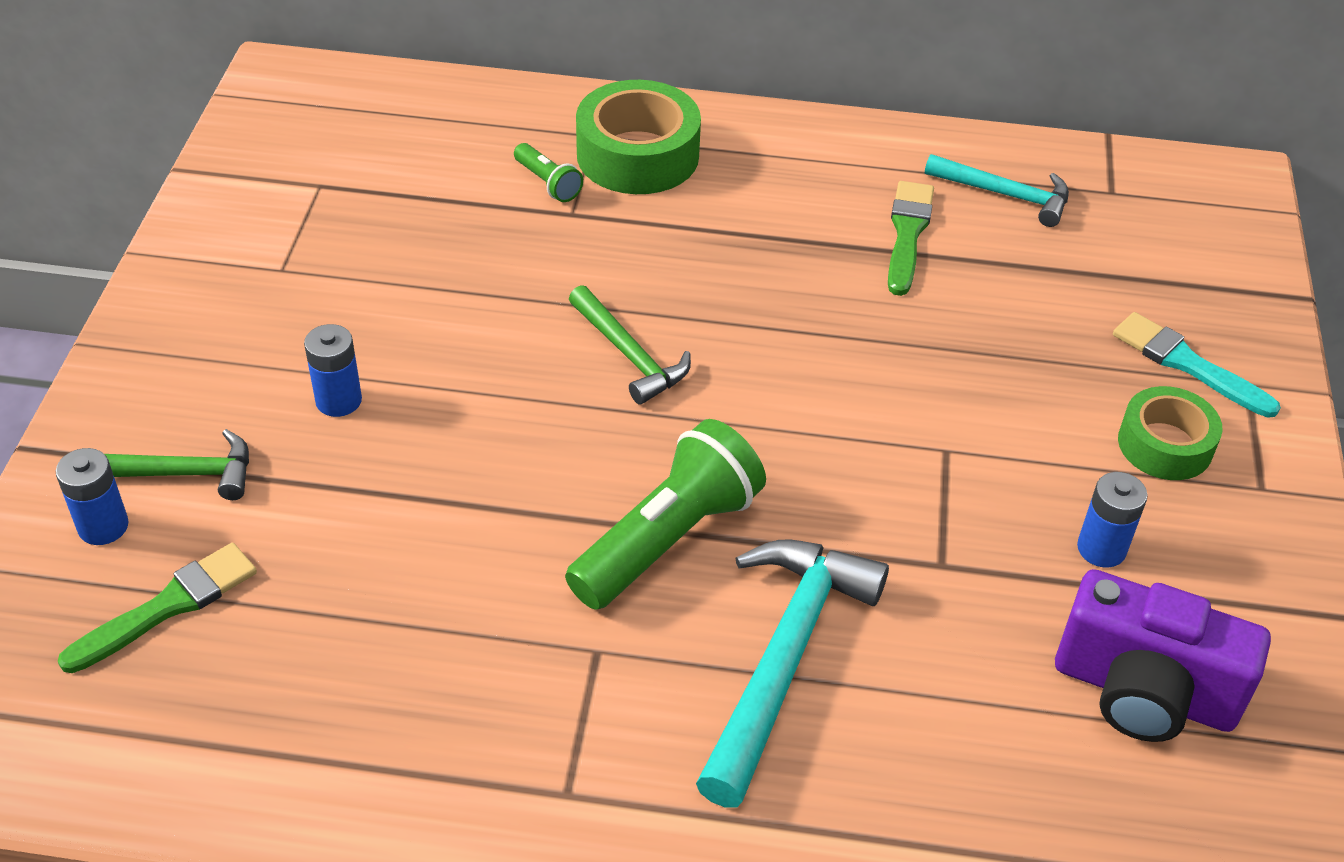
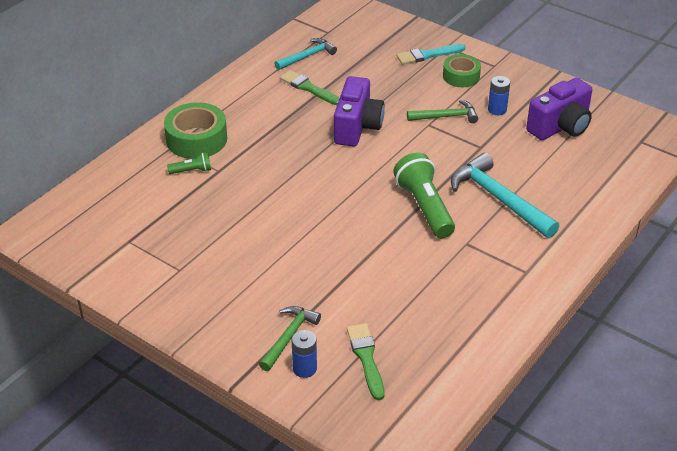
camera: 60 degrees left, 5 degrees down
(338, 400) = (281, 275): blue battery -> none
(629, 355) = (319, 183): green hammer -> green hammer (446, 116)
(845, 344) = (357, 127): none -> purple camera

